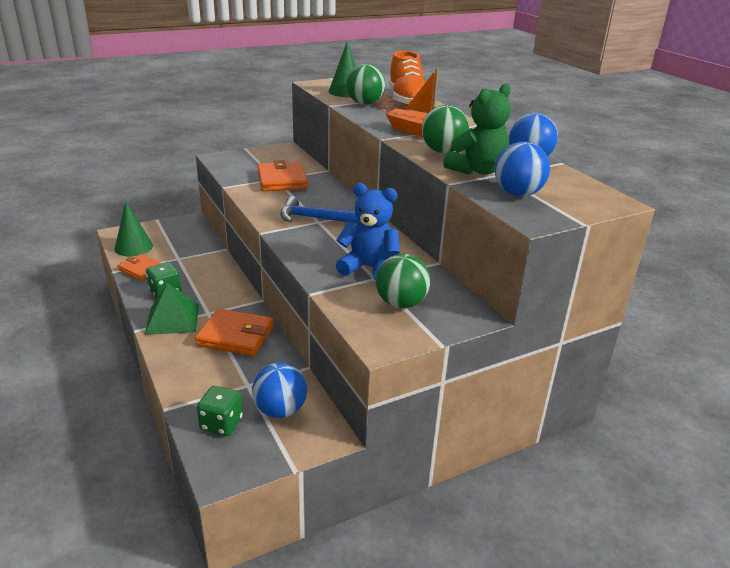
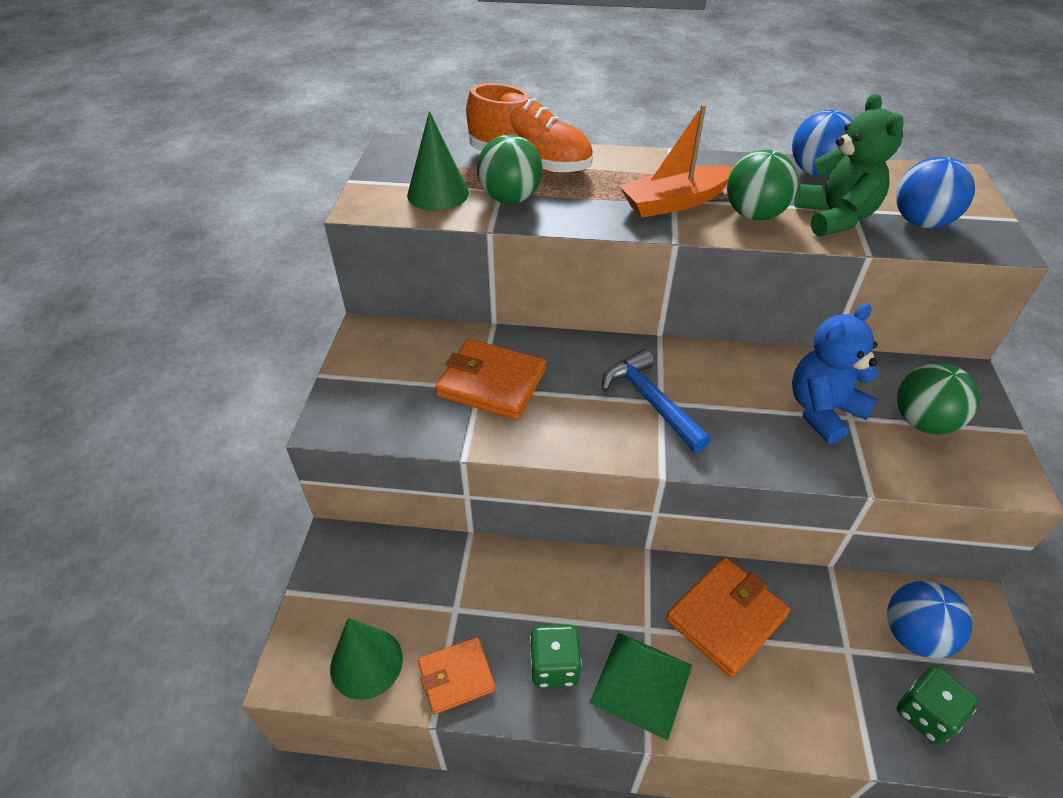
camera: 55 degrees left, 15 degrees up
(315, 218) = (650, 401): blue hammer -> blue hammer turned 105 degrees clockwise

